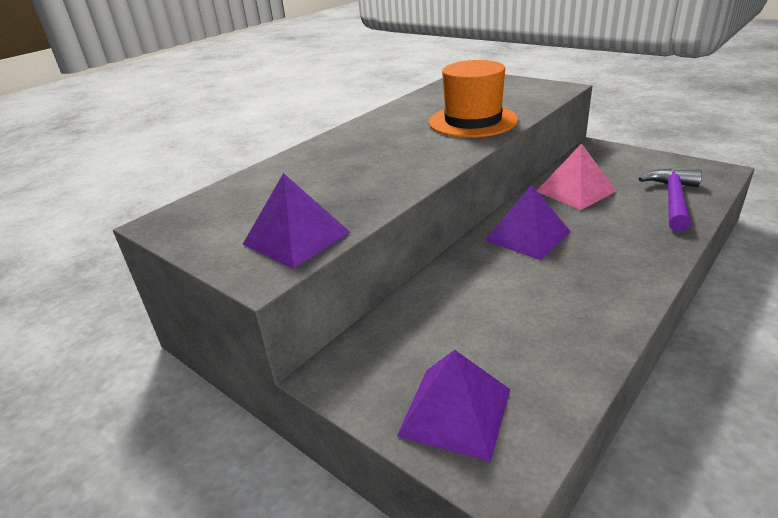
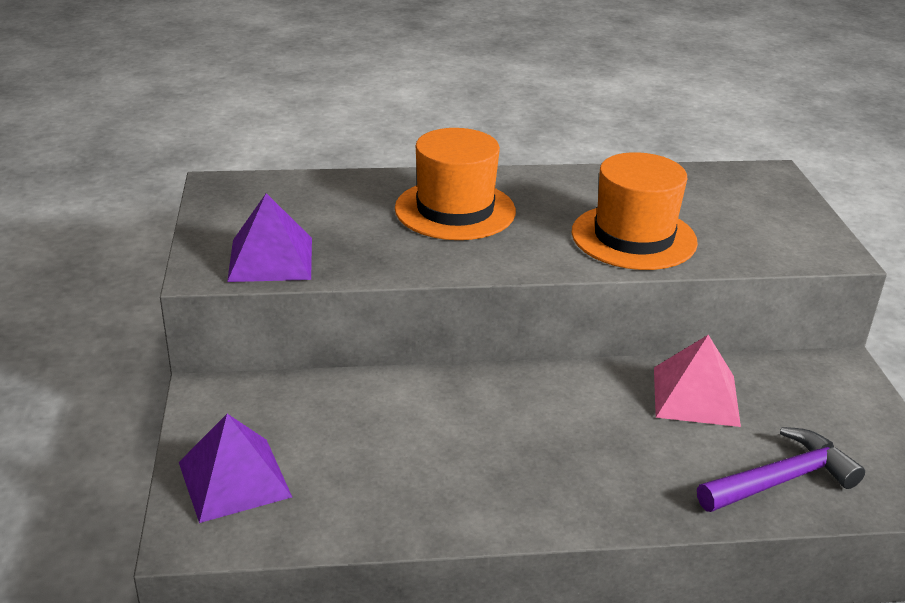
camera: 40 degrees right, 0 degrees up
(357, 155) = (455, 210): none -> orange hat
(527, 236) = (548, 402): purple pyramid -> none

